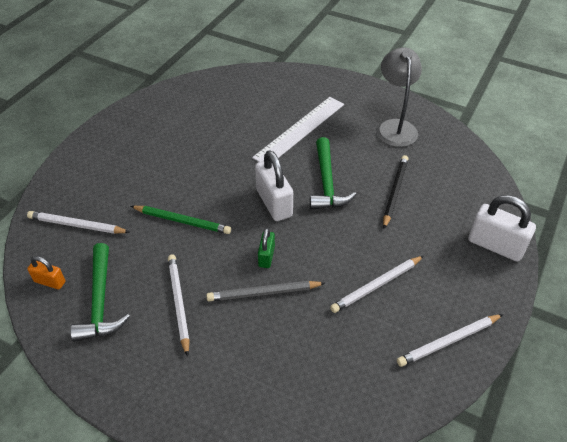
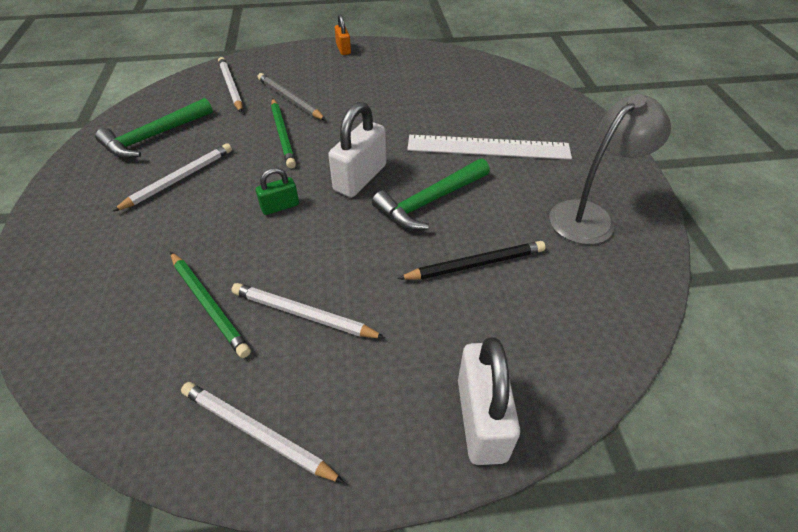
camera: 55 degrees right, 0 degrees up
(50, 281) = (160, 104): orange padlock -> orange padlock (343, 49)
(264, 293) = (228, 227): grey pencil -> grey pencil (290, 99)
(333, 330) = (208, 305): none -> green pencil

